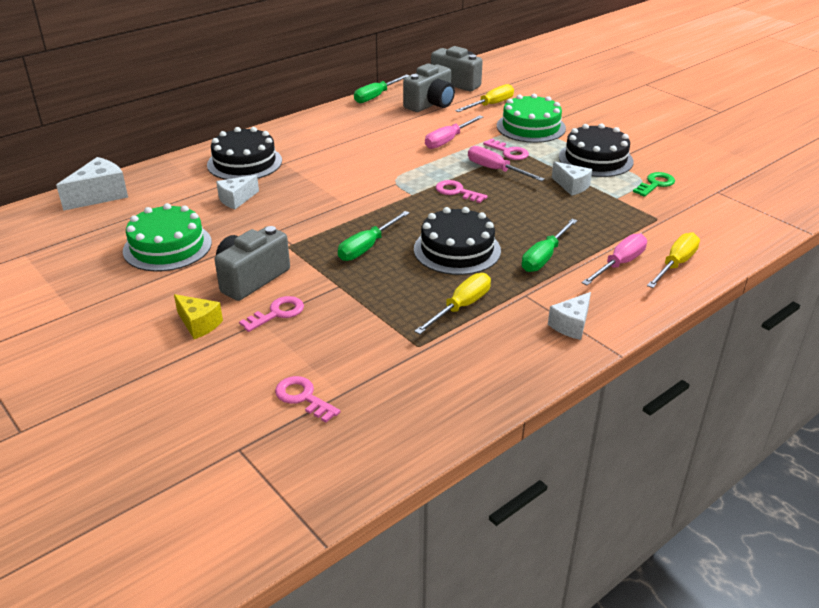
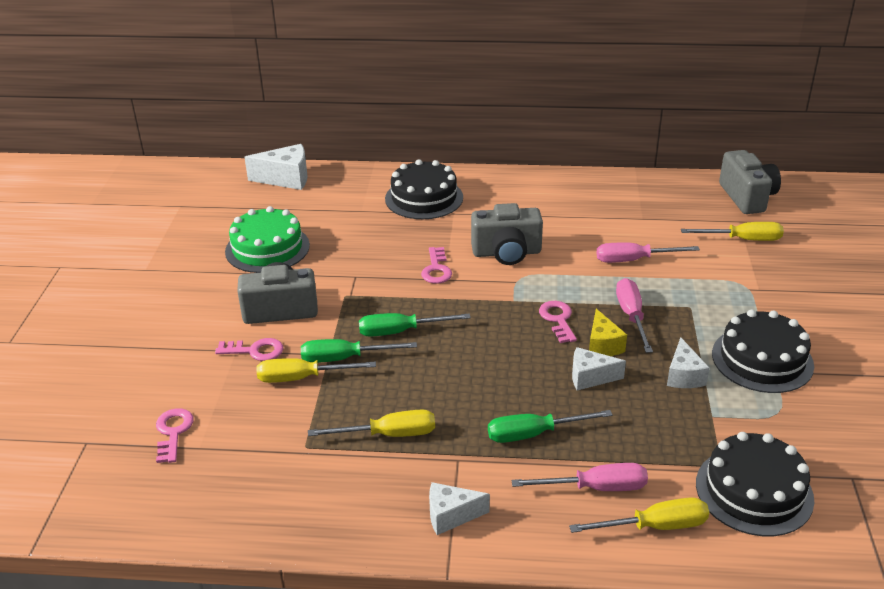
camera: 45 degrees right, 0 degrees up
(199, 324) = (197, 327): yellow cheese -> yellow cheese (603, 345)
(236, 199) = (369, 231): white cheese -> white cheese (590, 377)
(344, 309) = (302, 378): none -> yellow screwdriver
(376, 96) = (636, 179): green screwdriver -> green screwdriver (344, 358)
(430, 104) = (678, 211): grey camera -> grey camera (506, 253)
(457, 250) = (468, 378): black cake -> black cake (754, 491)
(509, 152) = (676, 303): pink key -> pink key (436, 269)
(531, 127) = (747, 286): green cake -> none
(655, 184) = (786, 426): green key -> none

